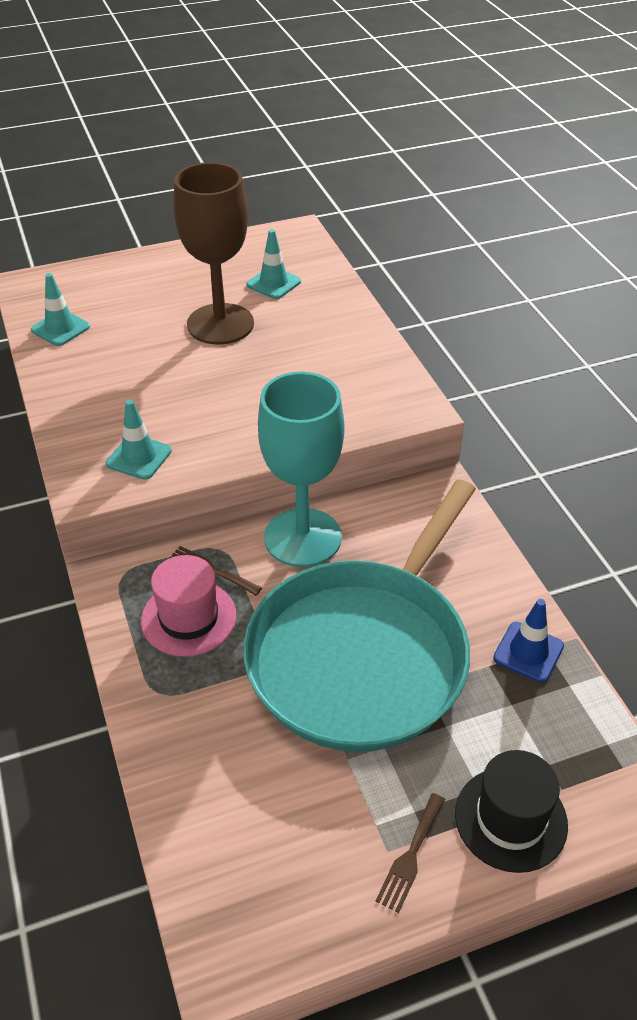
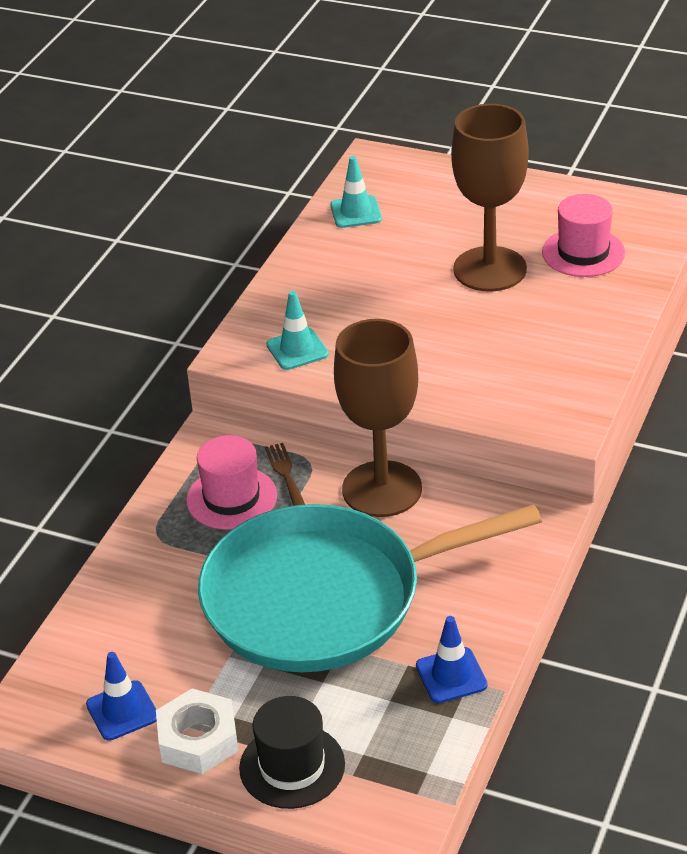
camera: 45 degrees right, 5 degrees down
(273, 283) = (583, 252): turquoise traffic cone -> pink hat
(302, 537) = (382, 489): turquoise goblet -> brown goblet
(315, 881) = (122, 711): none -> blue traffic cone
(410, 856) = (198, 739): brown fork -> white nut

